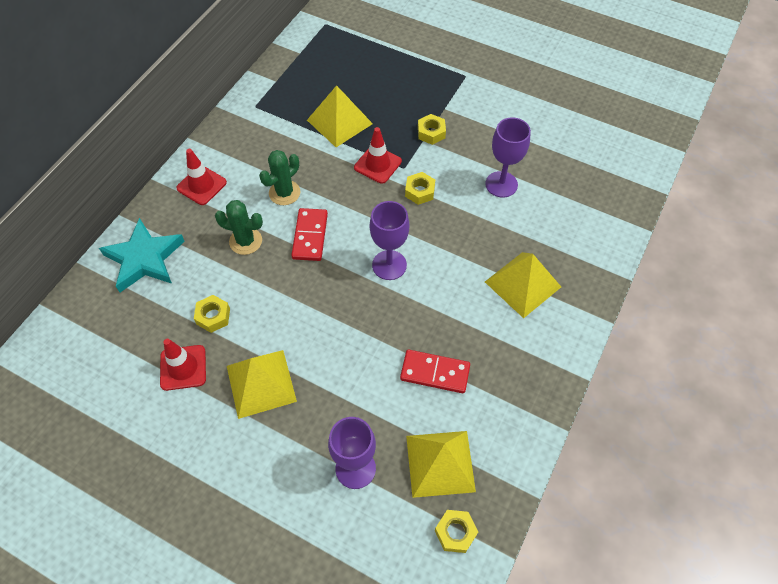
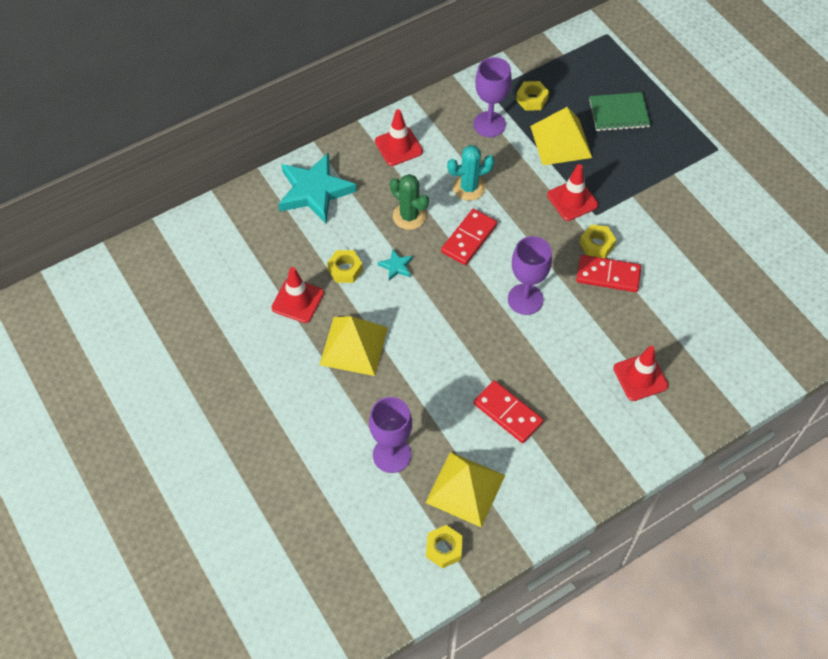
camera: 30 degrees right, 0 degrees up
(259, 291) = (396, 266): none -> turquoise star
(284, 193) = (469, 187): green cactus -> turquoise cactus
(372, 80) = (619, 113): none -> green notebook
(431, 133) = (644, 192): yellow nut -> yellow nut (531, 99)
(444, 212) = (608, 275): none -> red domino
(501, 184) = (682, 274): purple goblet -> purple goblet (489, 124)
(522, 284) = (640, 377): yellow pyramid -> red traffic cone

